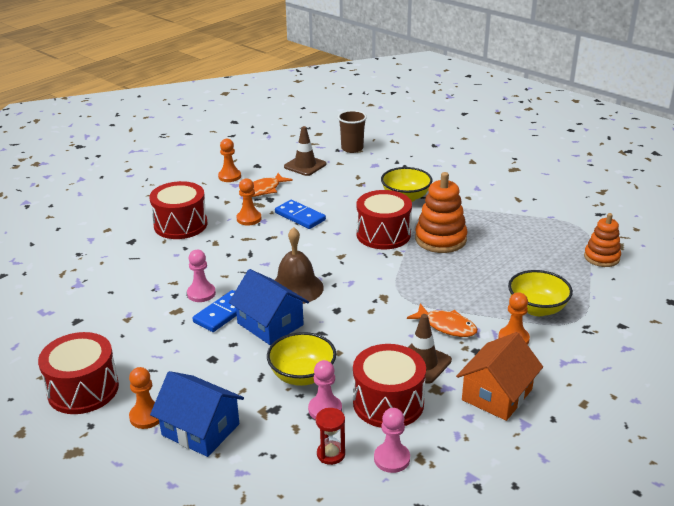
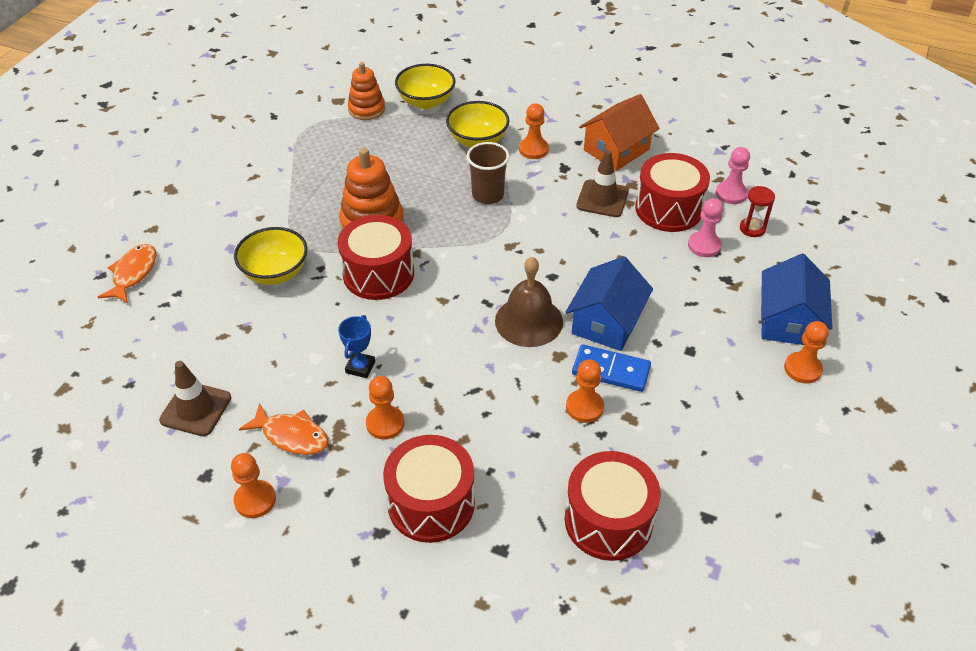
camera: 110 degrees left, 15 degrees up
(83, 389) = (807, 442): red drum -> red drum (608, 520)
(201, 293) = (584, 407): pink pawn -> orange pawn
(300, 216) = (360, 367): blue domino -> blue trophy
(302, 376) = (670, 273): yellow bowl -> yellow bowl (426, 102)
(352, 148) = (123, 366): brown cup -> brown cup (488, 195)
(446, 326) = (537, 193): orange fish -> orange fish (133, 274)
(497, 394) = (616, 150): orange house -> orange house turned 60 degrees counterclockwise

